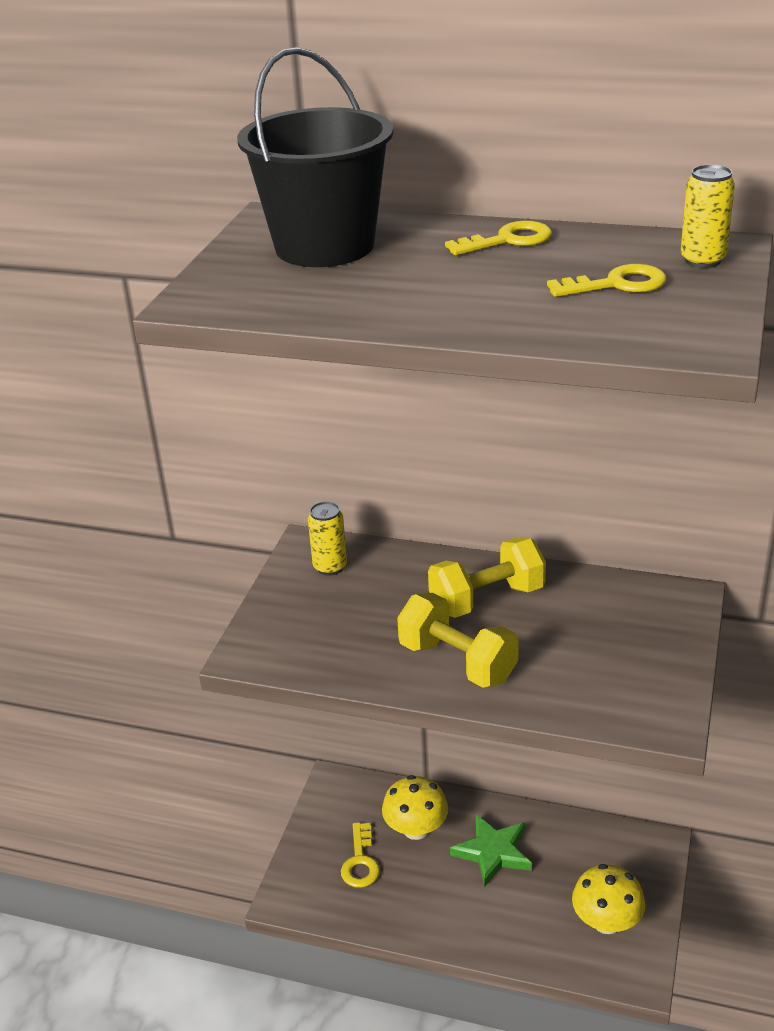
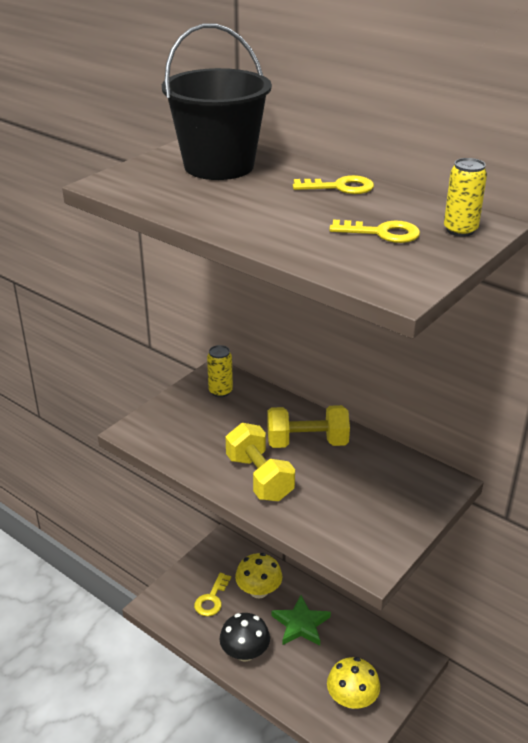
camera: 20 degrees right, 0 degrees up
(442, 914) = (245, 652): none -> black mushroom

